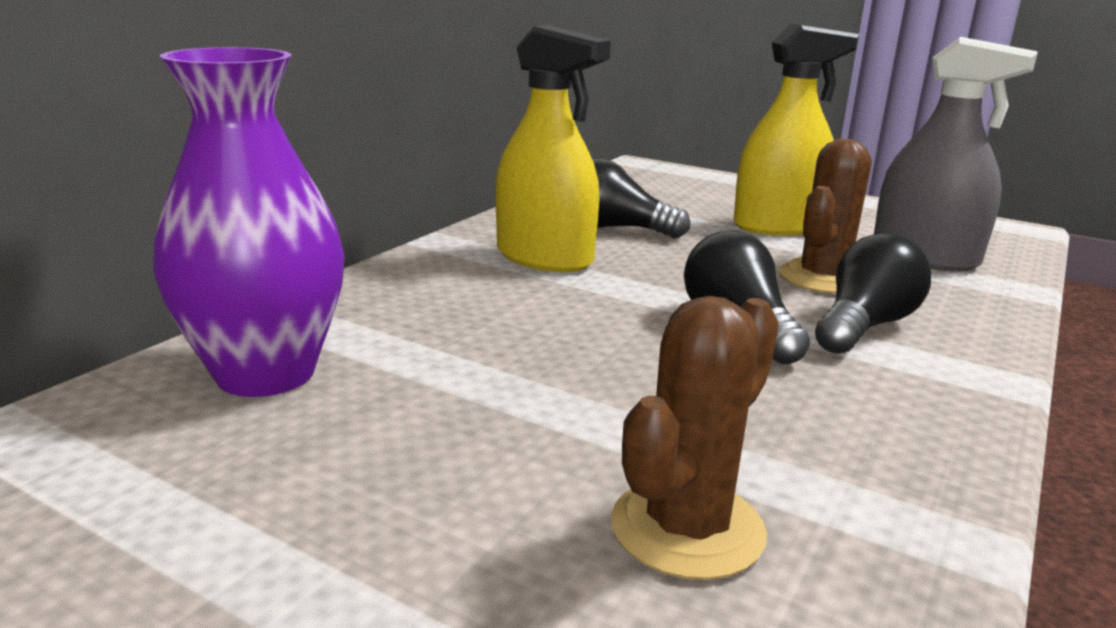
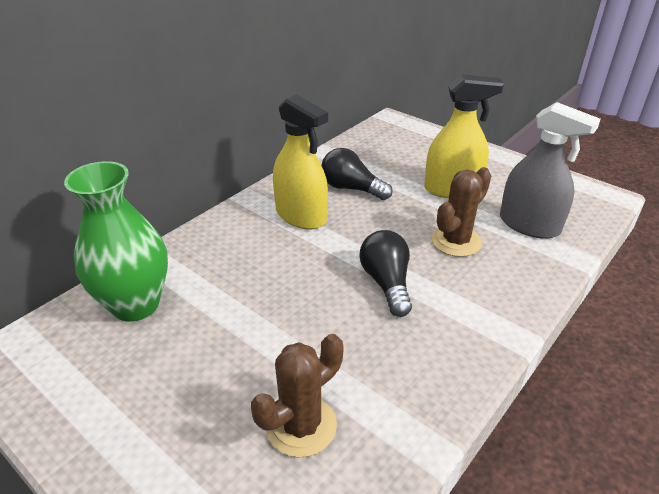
camera: 10 degrees right, 15 degrees up
(265, 373) = (135, 305): purple vase -> green vase
(864, 326) = (459, 286): black light bulb -> none

